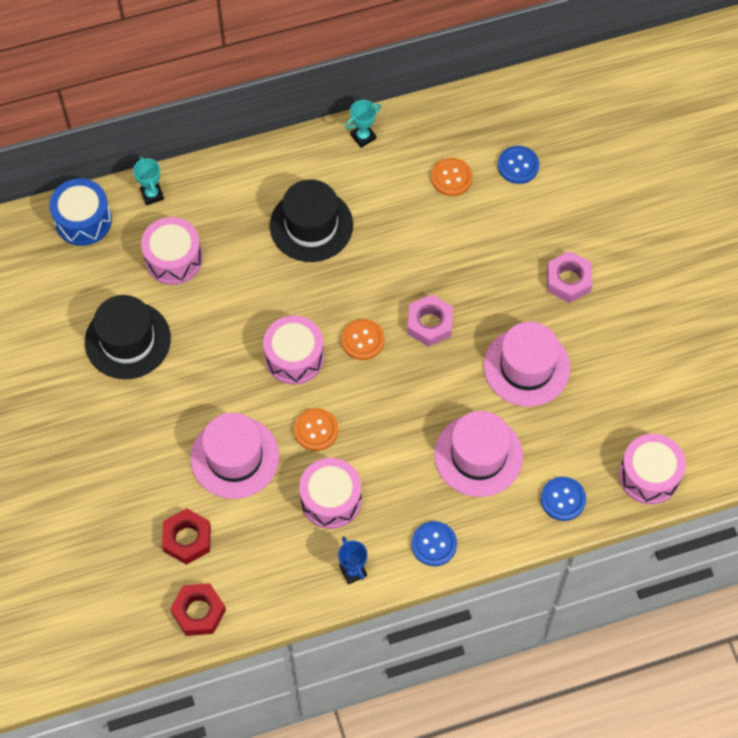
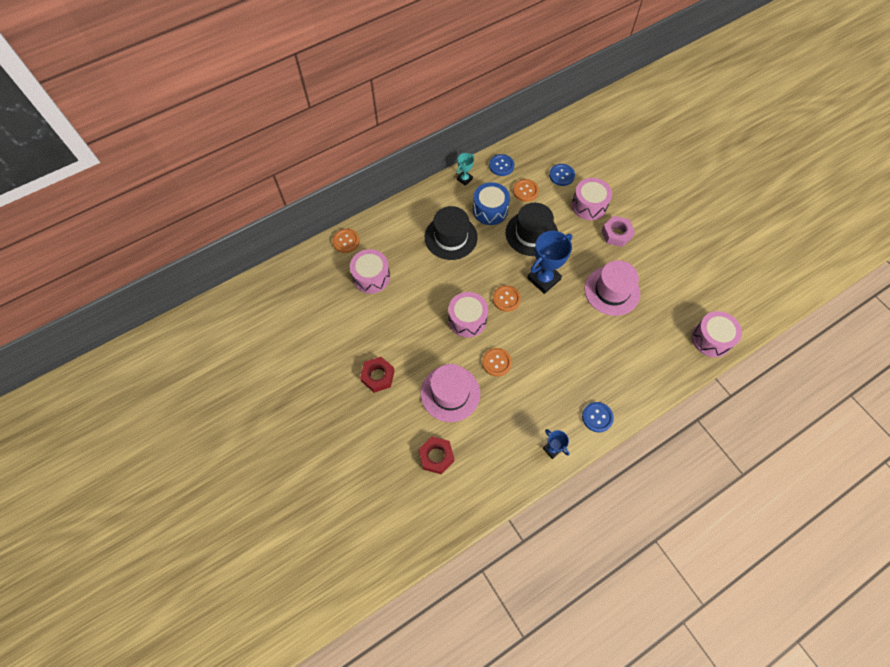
camera: 15 degrees left, 0 degrees up
(83, 220) = (306, 267): blue drum -> blue drum (490, 210)
(127, 340) = (357, 335): black hat -> black hat (531, 233)
(152, 194) = (346, 241): turquoise trophy -> orange button
(199, 612) = (460, 505): red nut -> red nut (378, 376)
(331, 499) = (521, 405): pink drum -> pink drum (589, 205)
(429, 324) = (543, 279): pink nut -> blue trophy
(478, 455) = (603, 353): pink hat -> none
(563, 499) = (665, 367): blue button -> blue button (501, 166)

